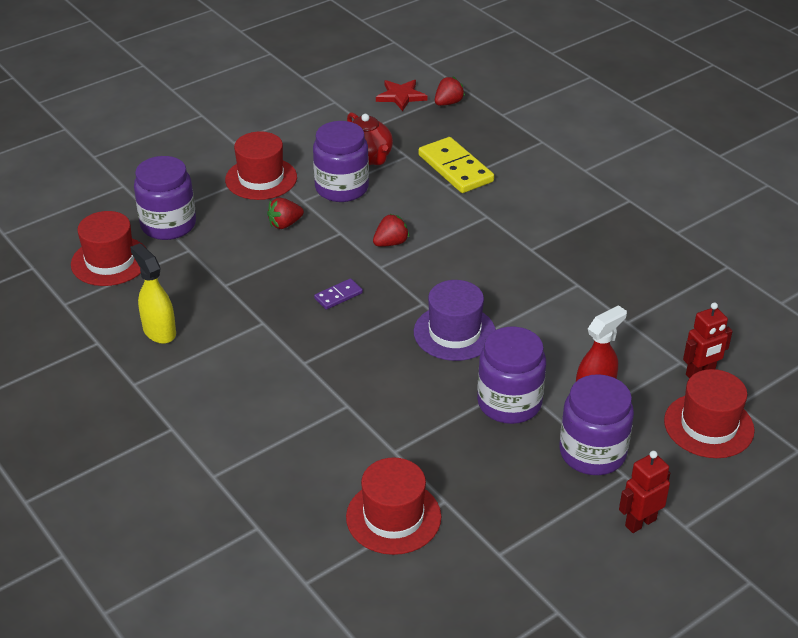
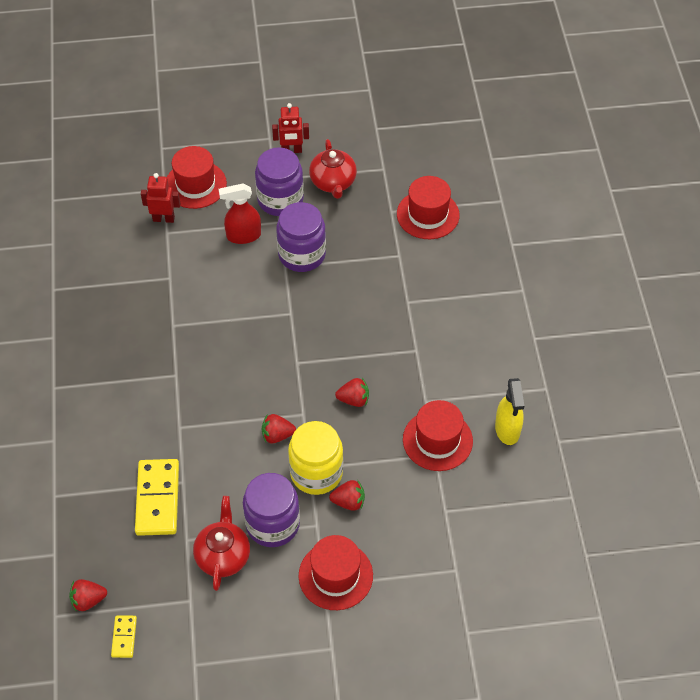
camera: 150 degrees left, 15 degrees up
(110, 261) = (517, 529): red hat -> red hat (437, 440)
(168, 225) = (448, 552): purple jar -> none
(331, 232) = (316, 473): none -> yellow jar
(338, 296) = (354, 399): purple domino -> red strawberry
(401, 96) = (124, 637): red star -> yellow domino
(454, 332) = (294, 325): purple hat -> none
(548, 504) = (333, 182): none -> red teapot

